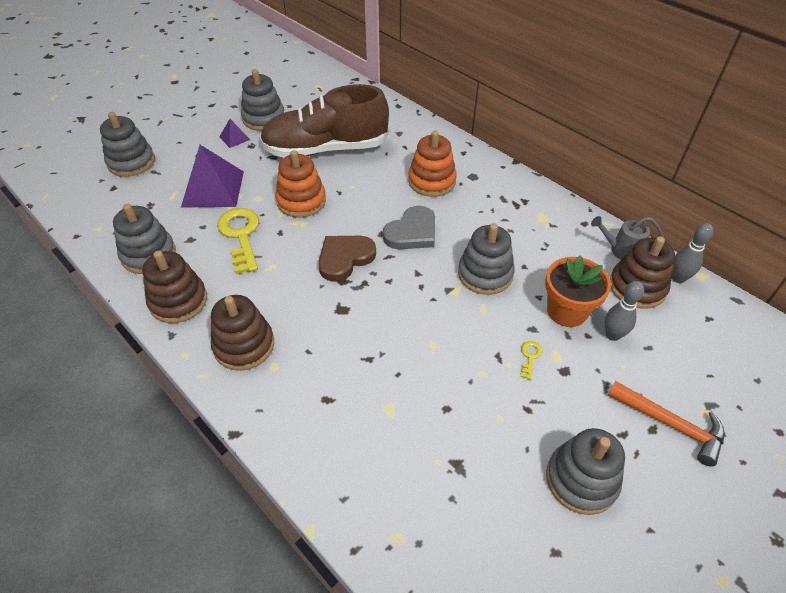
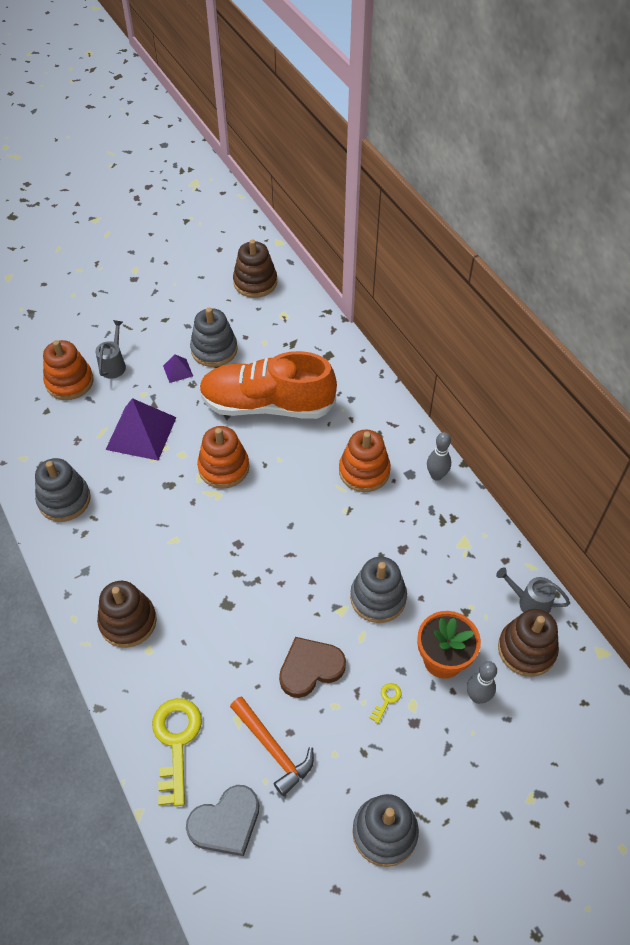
camera: 15 degrees right, 5 degrees up
(131, 162) = (69, 382): grey stacking toy -> orange stacking toy
(172, 143) = (114, 364): none -> grey watering can
(178, 301) = (80, 559): brown stacking toy -> brown stacking toy (255, 282)
(241, 236) = (154, 497): yellow key -> yellow key (176, 742)
(326, 149) = (267, 405): brown shoe -> orange shoe
(345, 258) = (246, 547): brown heart -> brown heart (310, 668)
(412, 232) = (322, 531): grey heart -> grey heart (226, 822)
(670, 424) = (491, 803): orange hammer -> orange hammer (273, 749)
(678, 278) = (574, 649): grey bowling pin -> grey bowling pin (436, 475)

